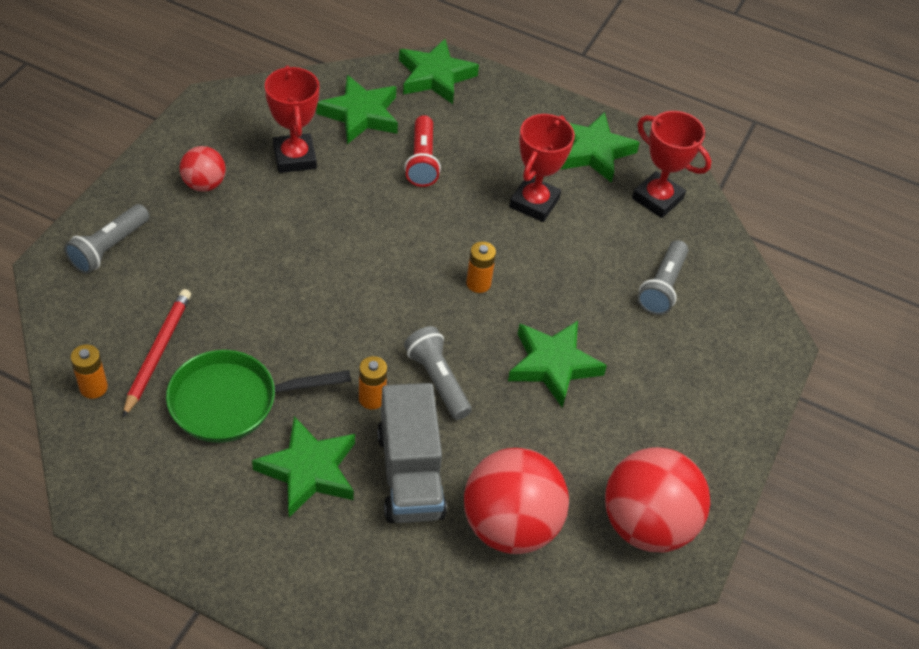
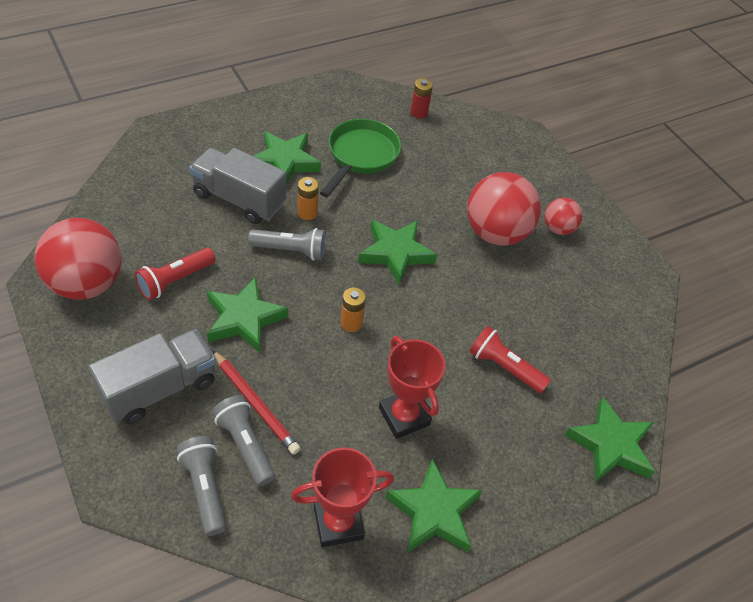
camera: 125 degrees right, 0 degrees up
(93, 387) = (419, 113): orange battery -> red battery
(109, 248) = (525, 161): grey flashlight -> grey flashlight (204, 488)
(158, 352) = (423, 145): red pencil -> red pencil (255, 404)
(294, 157) = (557, 290): red trophy -> none
(360, 114) = (586, 358): green star -> green star (396, 253)
(510, 525) = (160, 221): red ball -> red ball (496, 233)
(568, 451) = (175, 281): none -> red flashlight
(680, 377) = (159, 389): none -> grey truck

